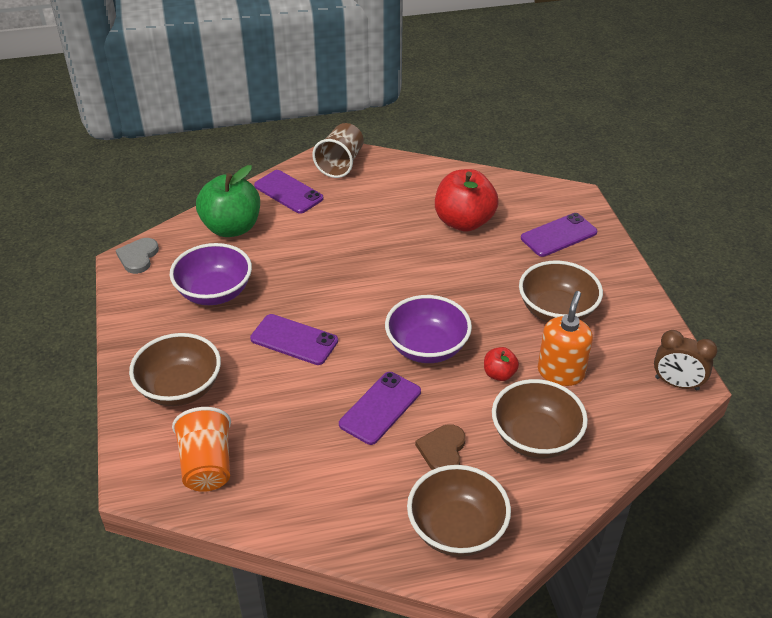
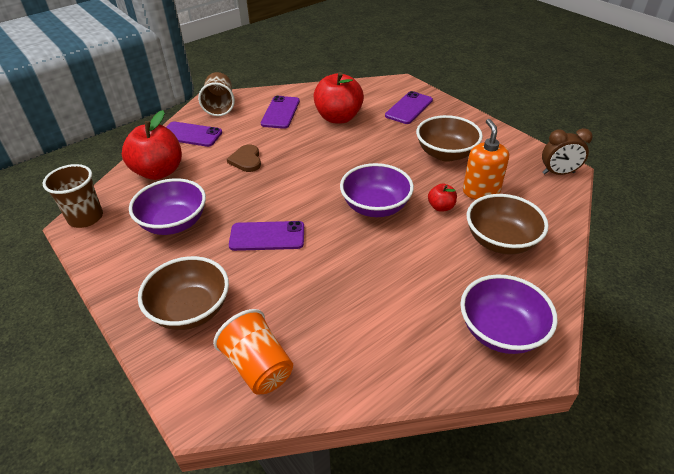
camera: 25 degrees left, 0 degrees up
(138, 257) = (86, 218): grey heart -> brown cup
(232, 228) = (159, 172): green apple -> red apple
(380, 408) = (373, 262): purple phone -> purple phone (280, 112)
(442, 450) = (443, 276): brown heart -> brown heart (246, 160)
(456, 529) = (501, 331): brown bowl -> purple bowl

